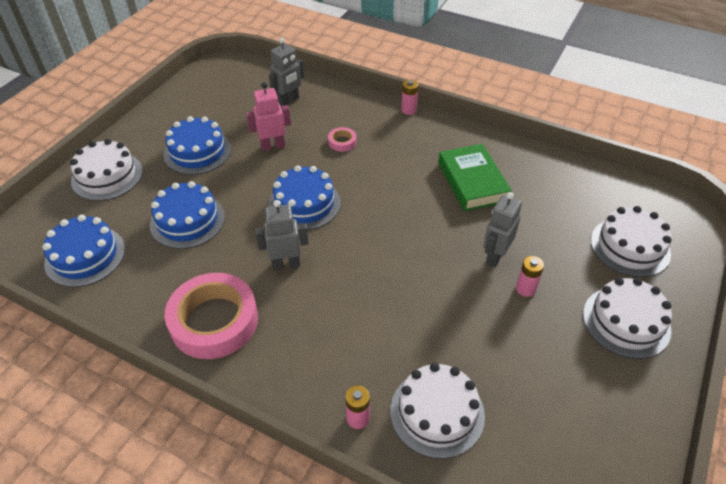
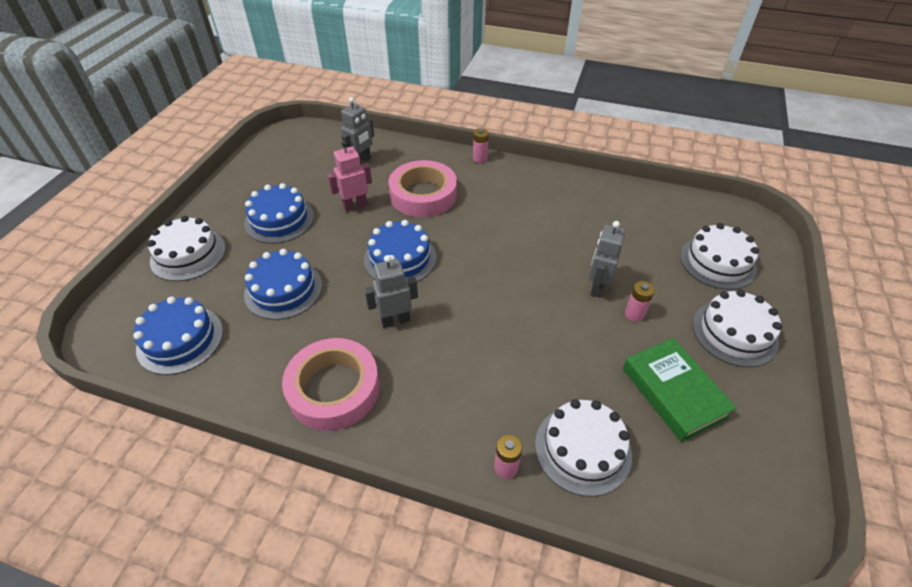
camera: 10 degrees left, 0 degrees up
(342, 142) = (423, 195): pink tape -> pink tape, size x2.39
(472, 182) = (557, 219): green book -> green book (673, 392)

